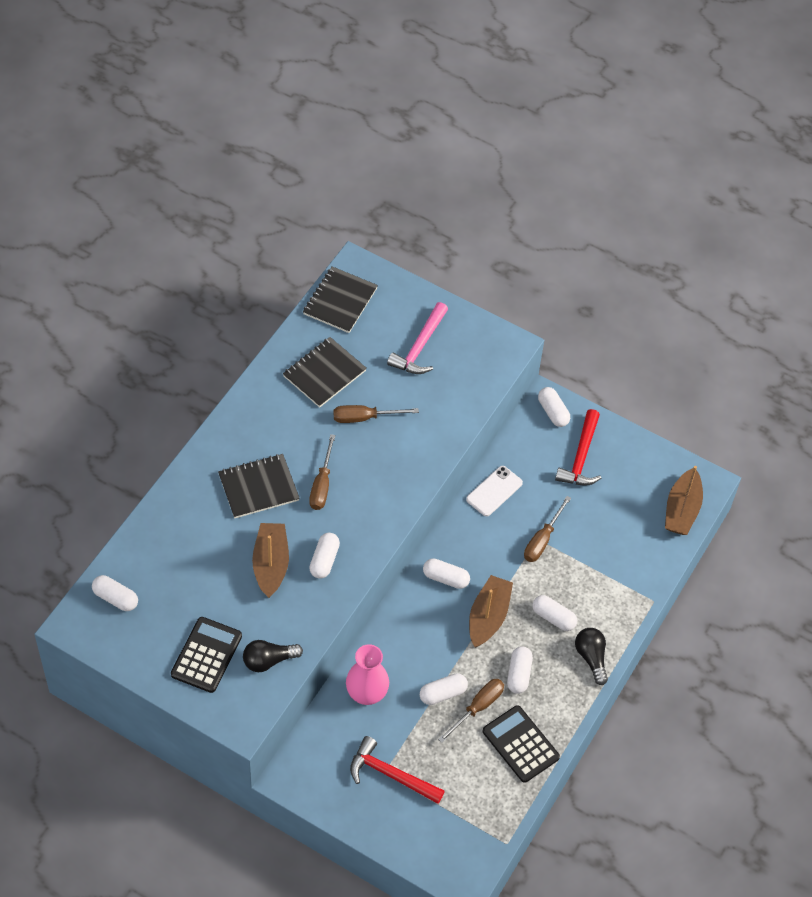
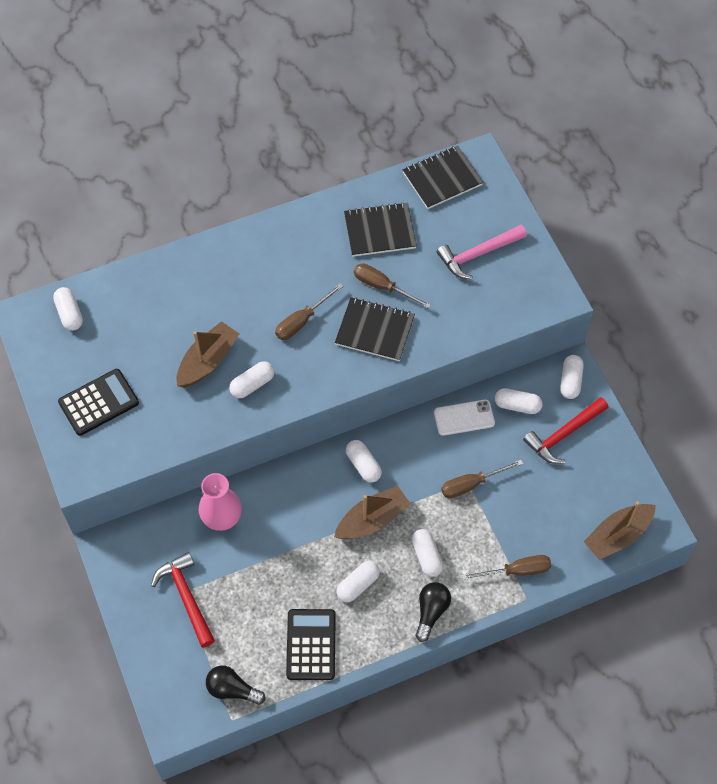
camera: 40 degrees right, 5 degrees up
(258, 487) = (250, 293): black notebook -> black notebook (374, 330)
(269, 660) = (141, 438): black light bulb -> black light bulb (232, 689)
(443, 693) = (282, 559): white capsule -> white capsule (517, 405)
(478, 707) = (301, 590): brown screwdriver -> brown screwdriver (516, 571)

